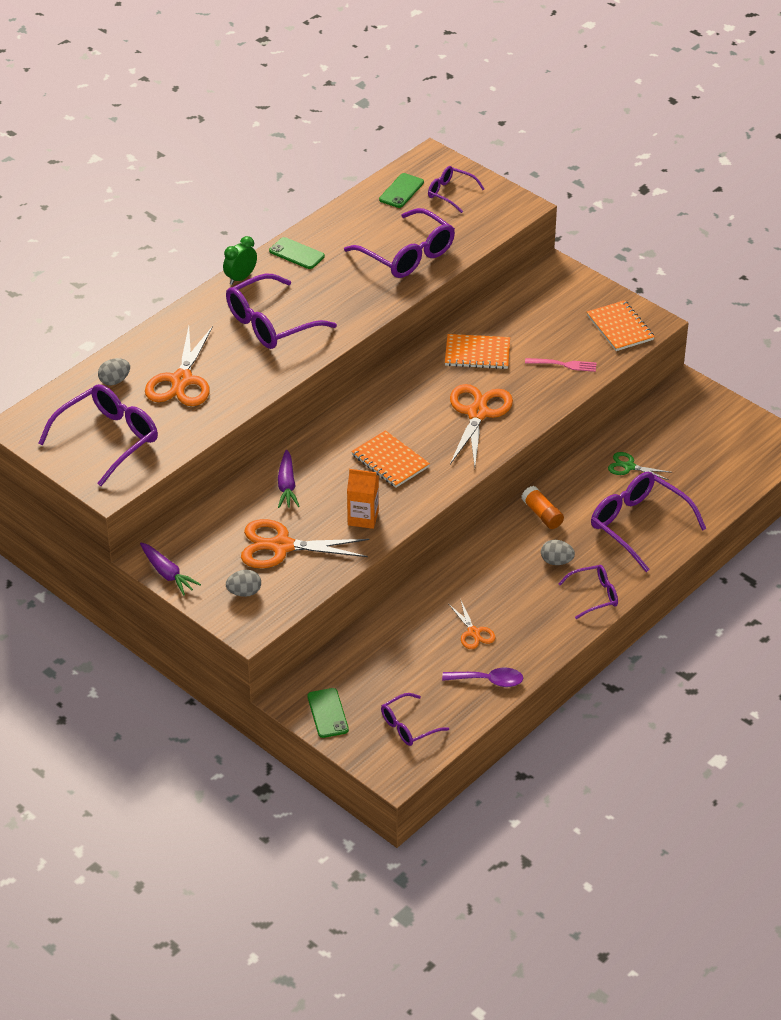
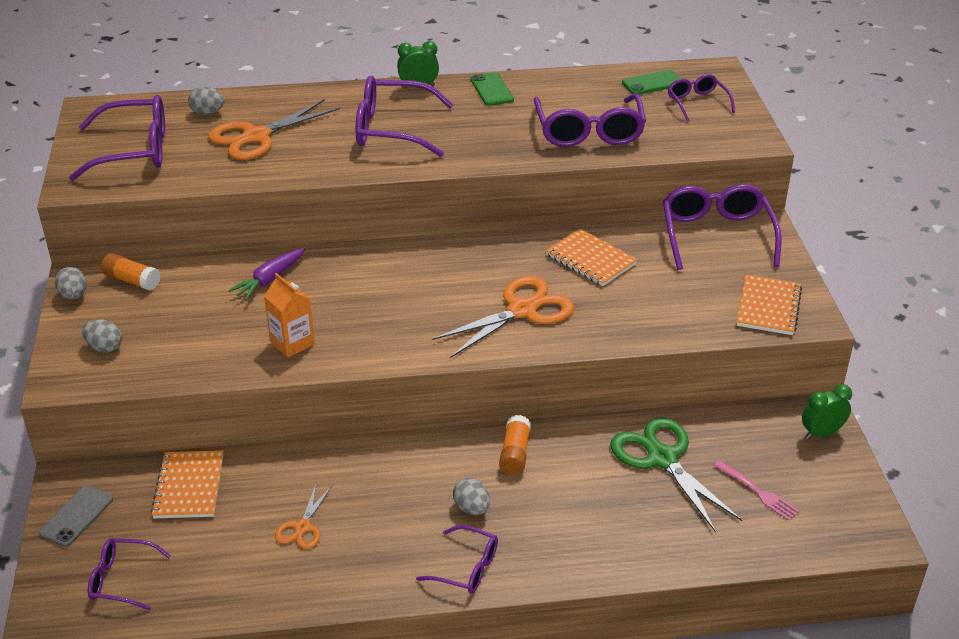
camera: 40 degrees right, 5 degrees down
(167, 573) = (73, 295): purple carrot -> grey egg
(192, 540) = (132, 280): none -> orange glue stick
(281, 546) = (191, 327): orange scissors -> none
(327, 713) = (76, 516): green phone -> grey phone
(390, 461) = (385, 308): orange notebook -> orange notebook (189, 486)
(489, 681) = (253, 586): purple spoon -> none
(564, 365) = (665, 311): pink fork -> pink fork (758, 492)
(629, 467) = (662, 459): green scissors -> green scissors, size x1.90
(638, 525) = (602, 523): purple glasses -> purple glasses (716, 235)
(699, 398) = (821, 433): none -> green clock

